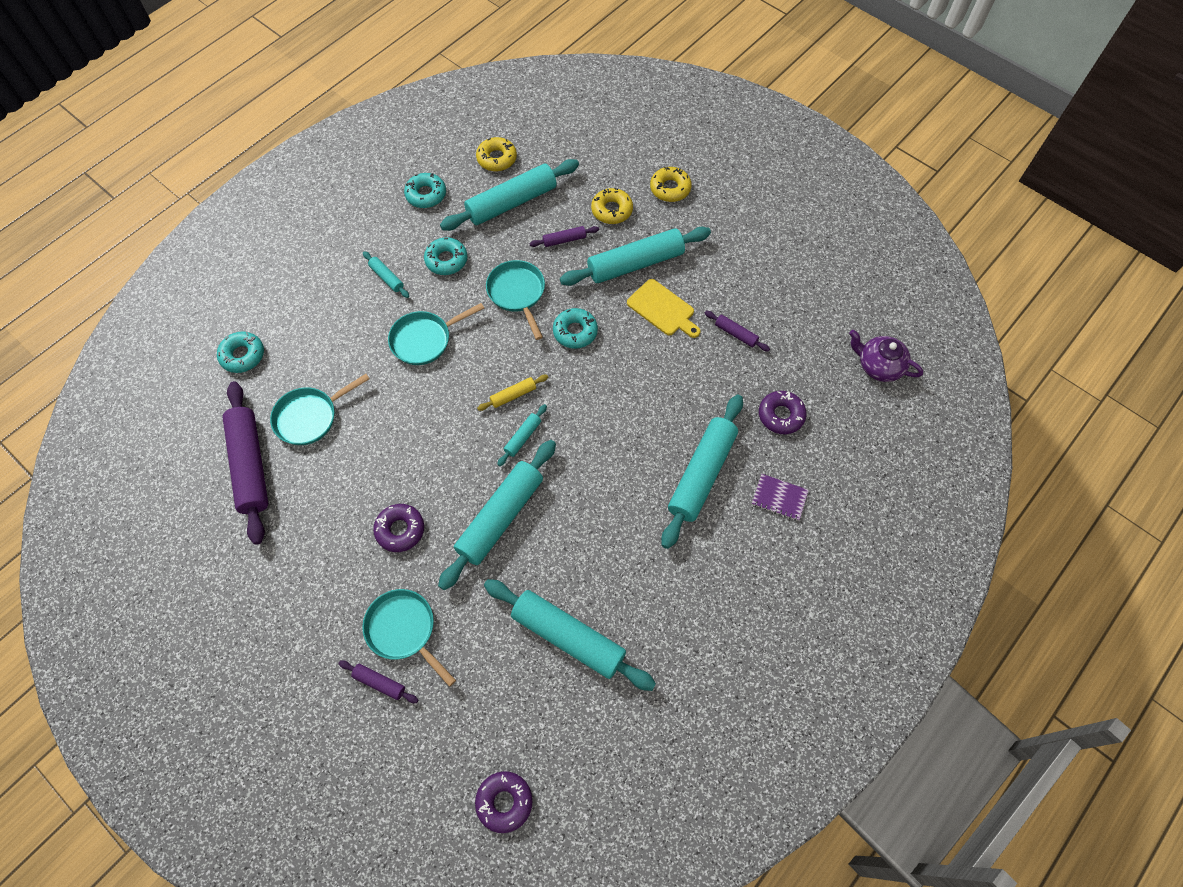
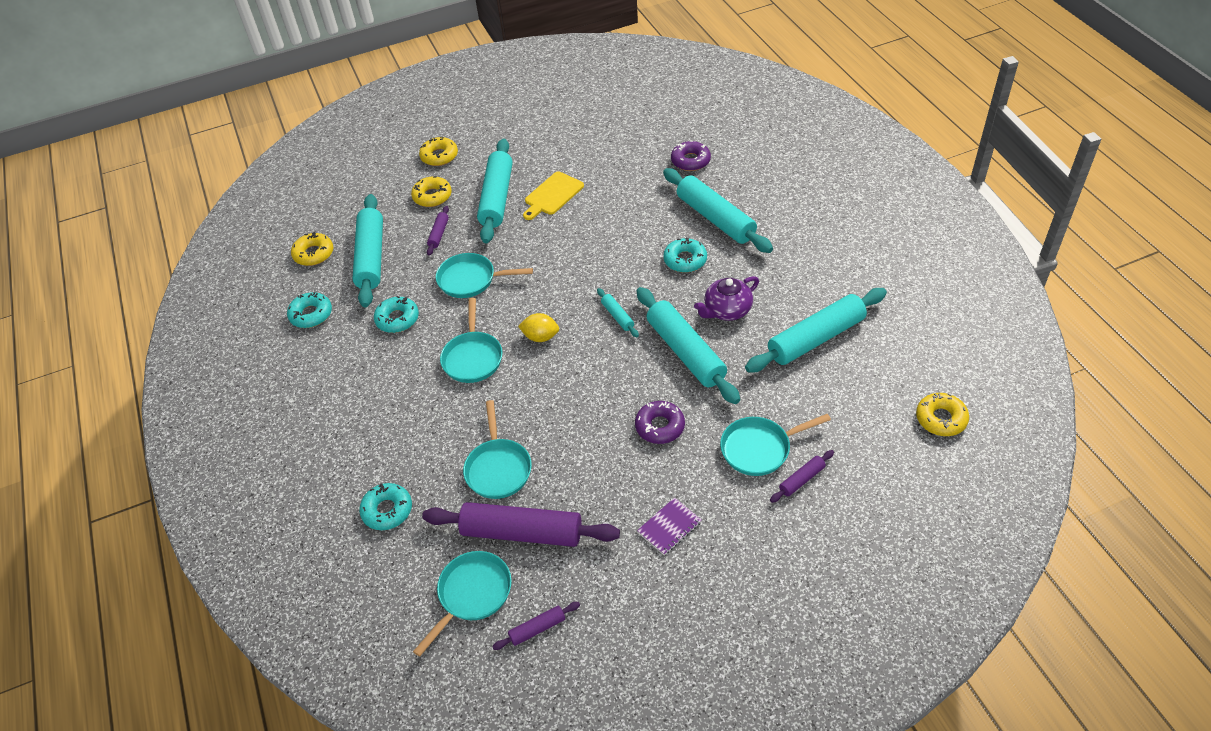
camera: 60 degrees left, 15 degrees down
(181, 455) = (472, 594): none -> turquoise pan
(387, 278) = (383, 368): turquoise rolling pin -> none
(470, 383) = (540, 337): none -> yellow lemon
(504, 802) = (941, 419): purple donut -> yellow donut
(513, 395) = (572, 311): yellow rolling pin -> none
(575, 332) = (536, 254): turquoise donut -> turquoise donut (685, 260)
(663, 309) = (552, 195): yellow cutting board -> yellow cutting board turned 150 degrees clockwise
(735, 334) = (604, 162): purple rolling pin -> purple rolling pin (537, 629)
(779, 498) = (758, 183): purple notebook -> purple notebook (669, 527)
(878, 366) = (681, 100): purple teapot -> purple teapot (727, 310)

